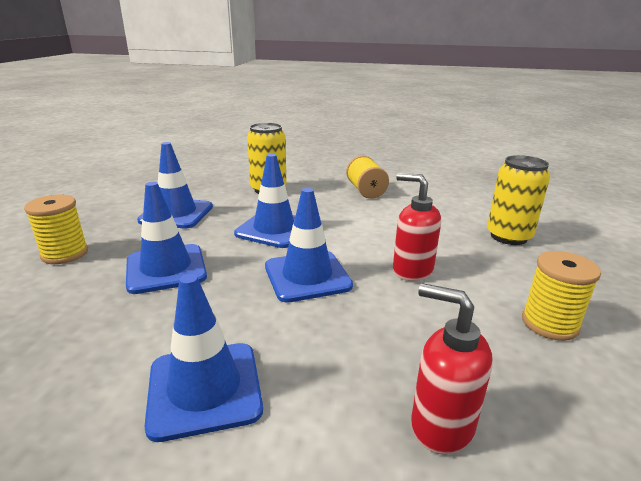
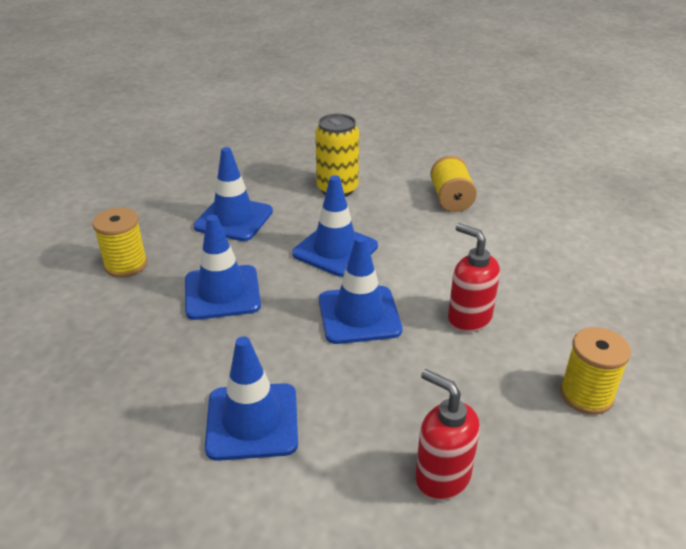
camera: 10 degrees right, 10 degrees up
(508, 236) = (595, 283): yellow can -> none

